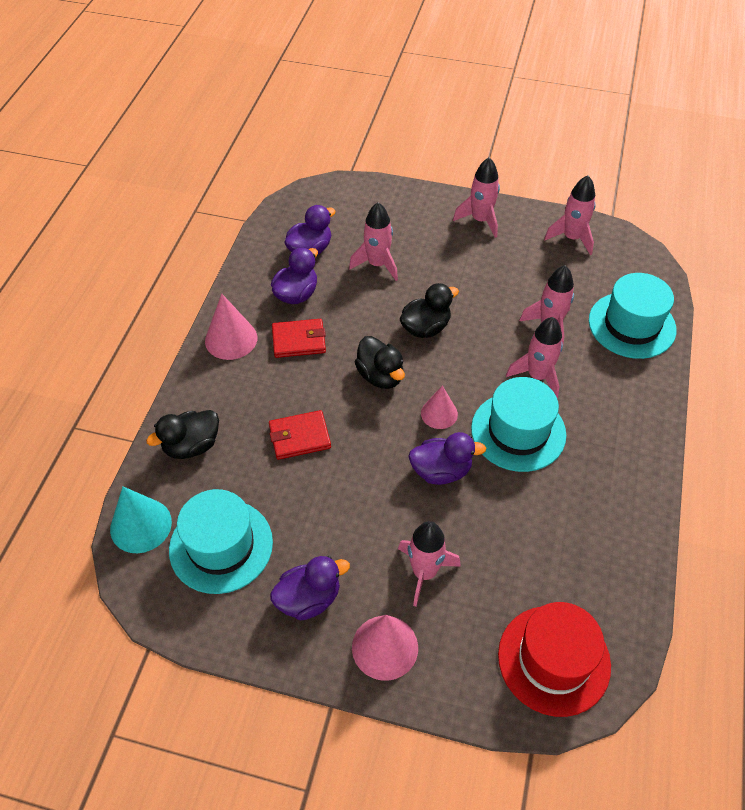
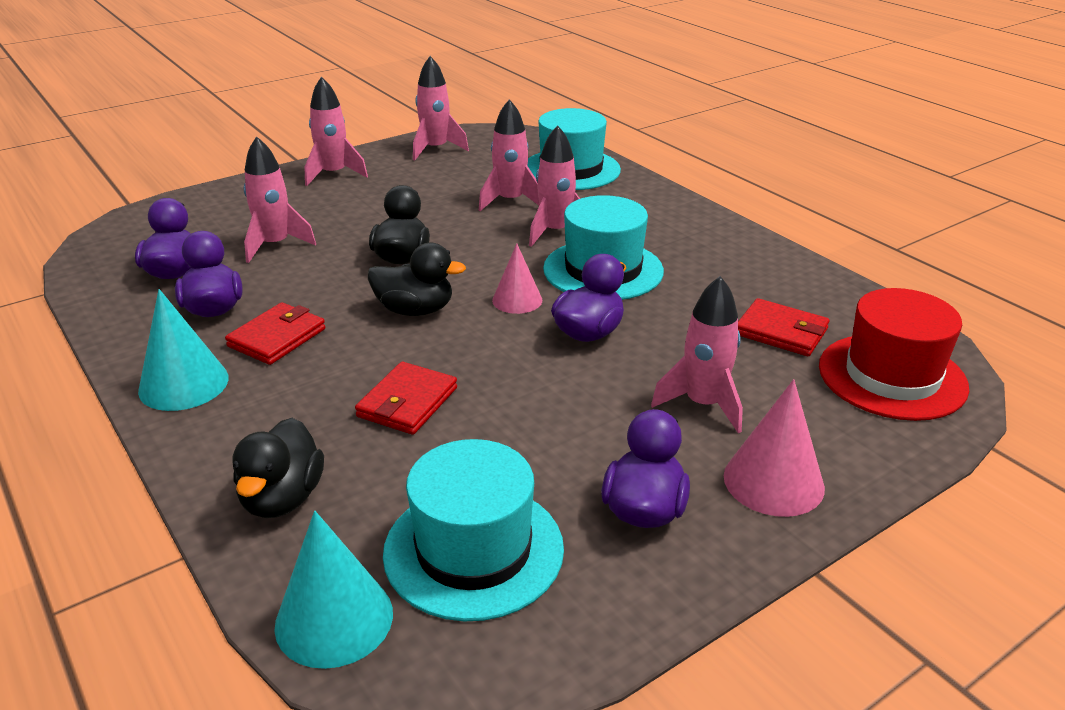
camera: 50 degrees left, 20 degrees down
(231, 339) = (183, 384): pink cone -> turquoise cone
(544, 570) = (781, 332): none -> red wallet

